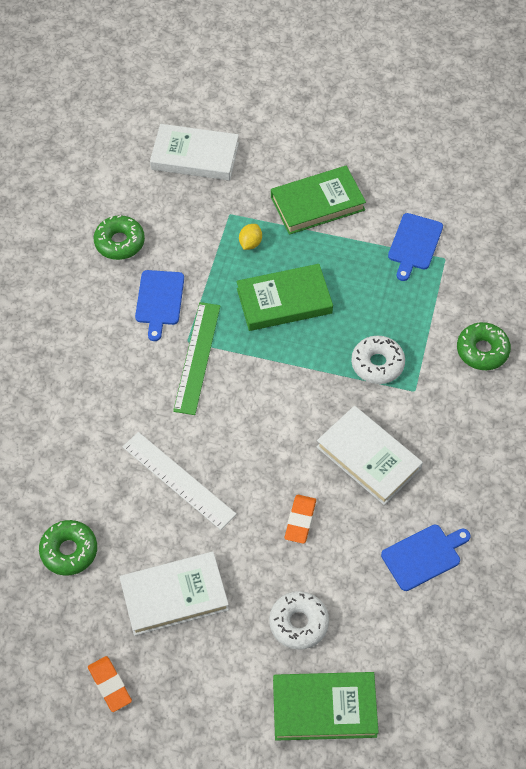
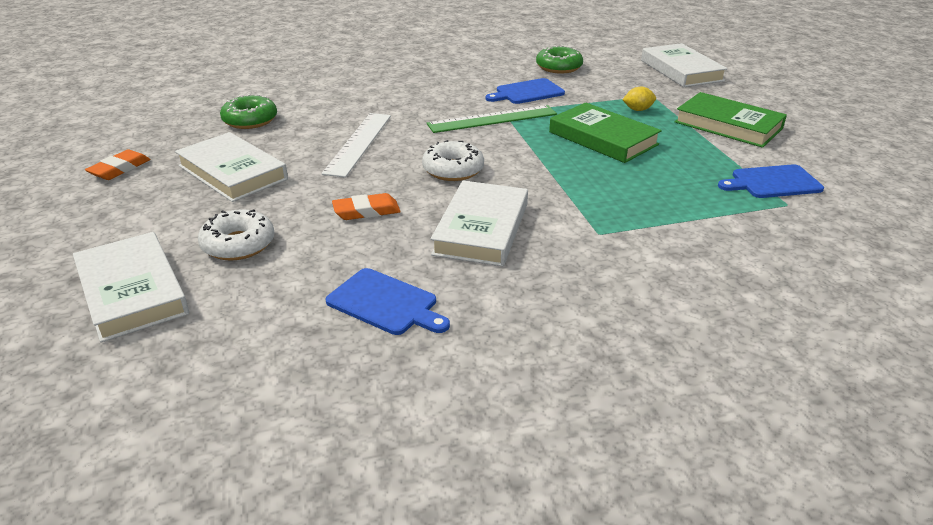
camera: 60 degrees right, 25 degrees down
(324, 708) = (132, 291): green book -> white book
(377, 364) = (601, 202): white donut -> white donut (453, 170)
(482, 350) = (712, 263): green donut -> none

